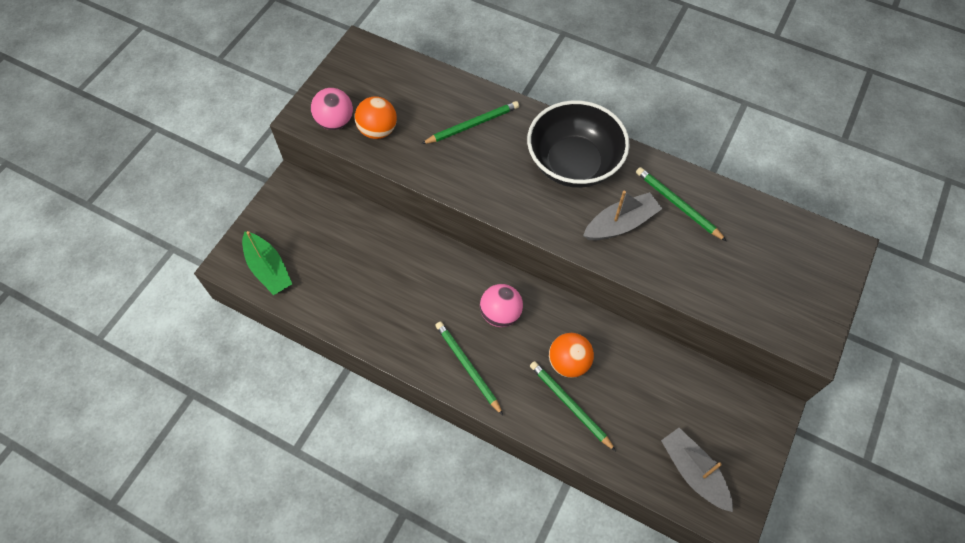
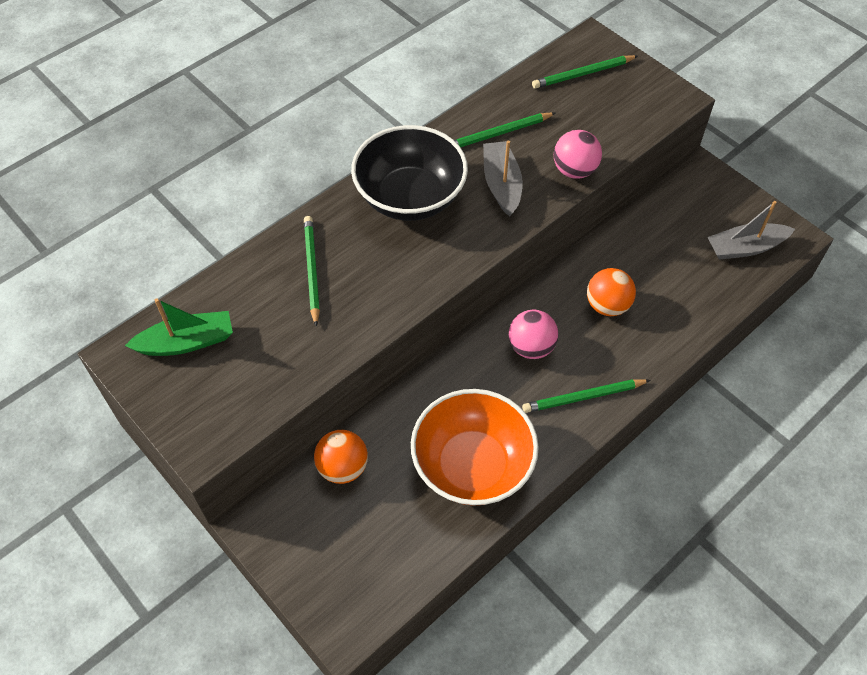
camera: 70 degrees left, 5 degrees down
(268, 269) = (374, 581): green boat -> green boat (187, 342)
(335, 122) = (231, 412): pink ball -> pink ball (574, 170)
(378, 130) = (270, 368): orange ball -> orange ball (343, 467)
(378, 303) = (472, 465): none -> orange bowl
(570, 405) = (654, 320): green pencil -> green pencil (583, 74)

